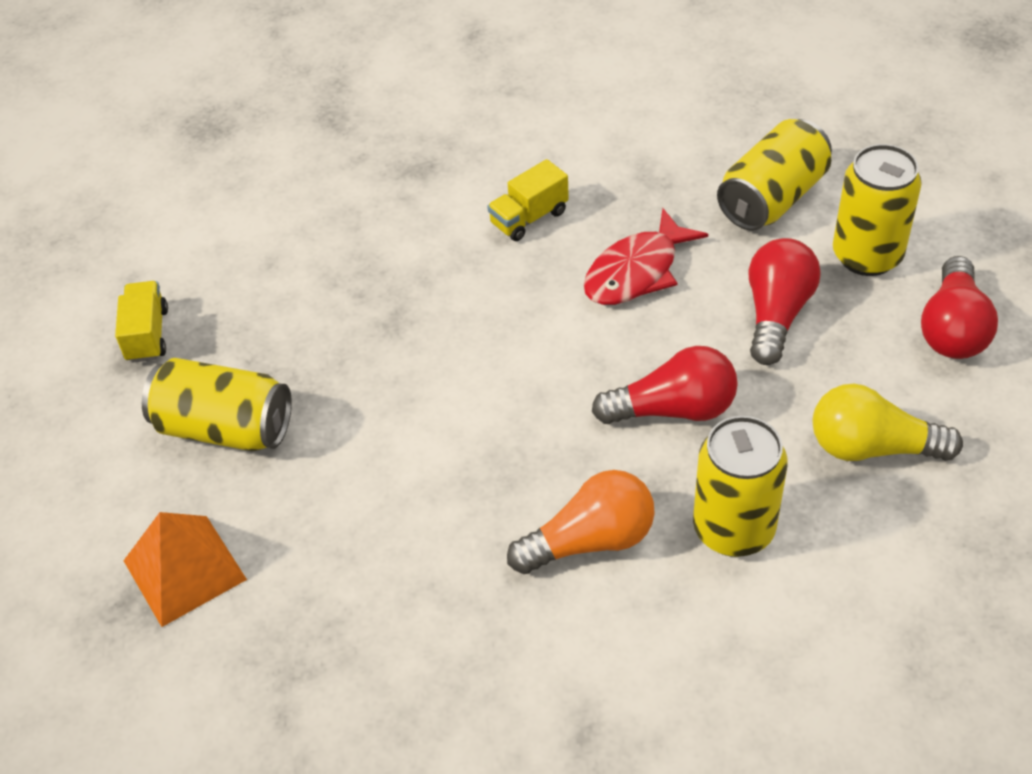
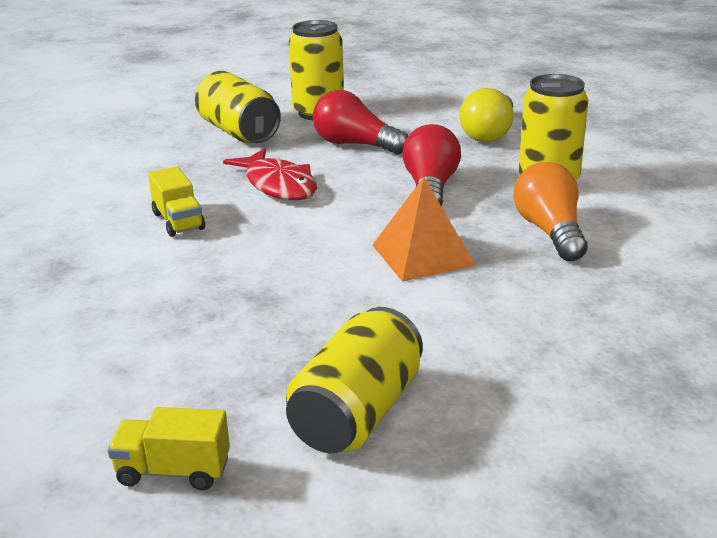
camera: 80 degrees left, 20 degrees down
(185, 570) = (550, 450): orange pyramid -> orange pyramid (422, 254)
(952, 328) = (398, 100): red light bulb -> none

